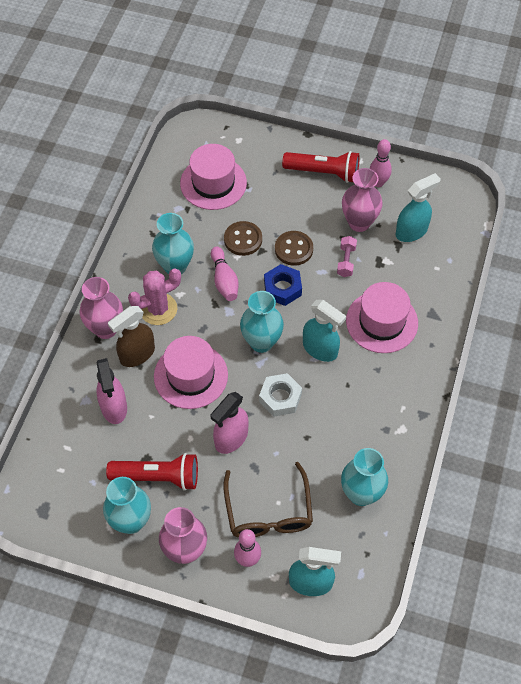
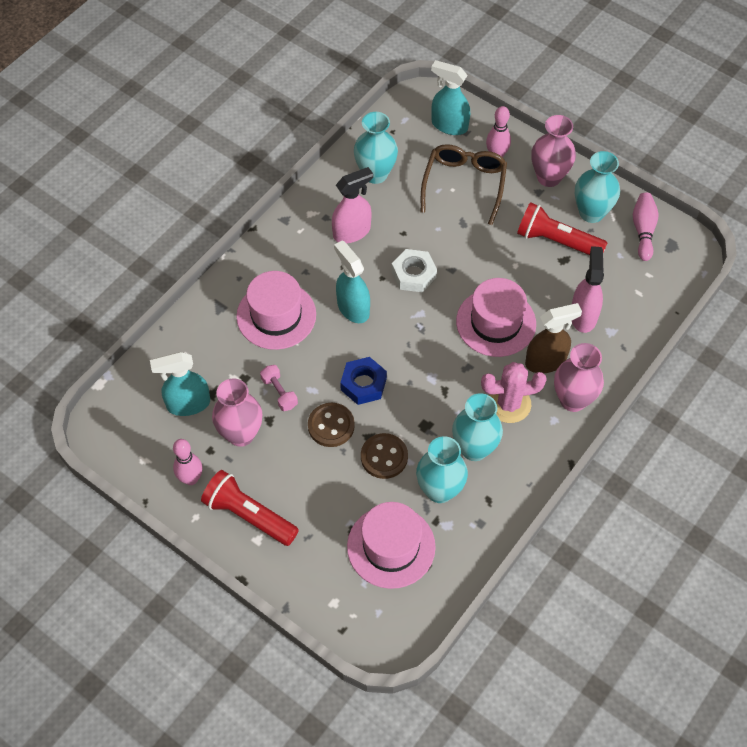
camera: 160 degrees left, 0 degrees up
(224, 280) = (424, 414): pink bowling pin -> pink bowling pin (643, 230)
(231, 438) = (476, 253): pink spray bottle -> pink spray bottle (352, 232)
(261, 342) = (410, 333): turquoise vase -> turquoise vase (439, 490)
(346, 261) = (279, 392): pink dumbbell -> pink dumbbell turned 60 degrees counterclockwise

